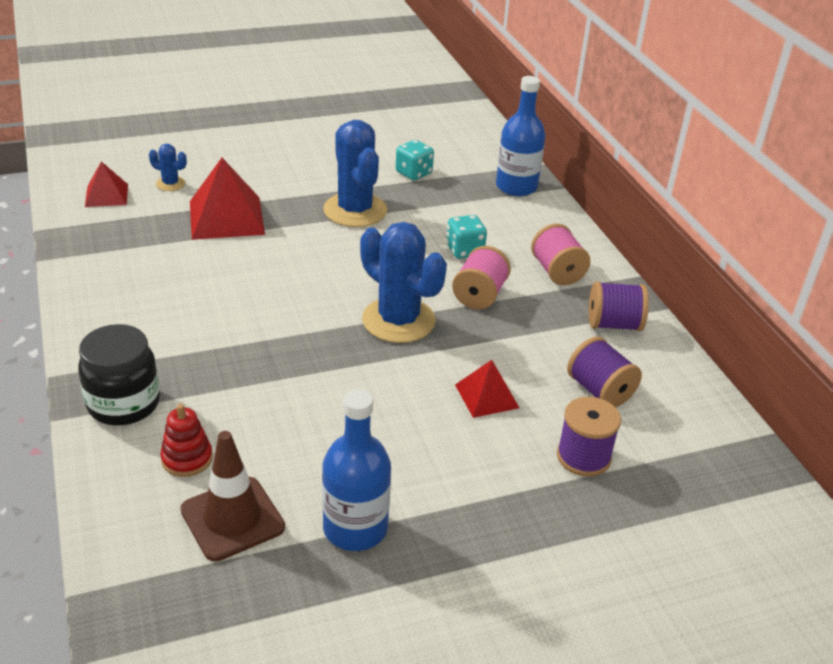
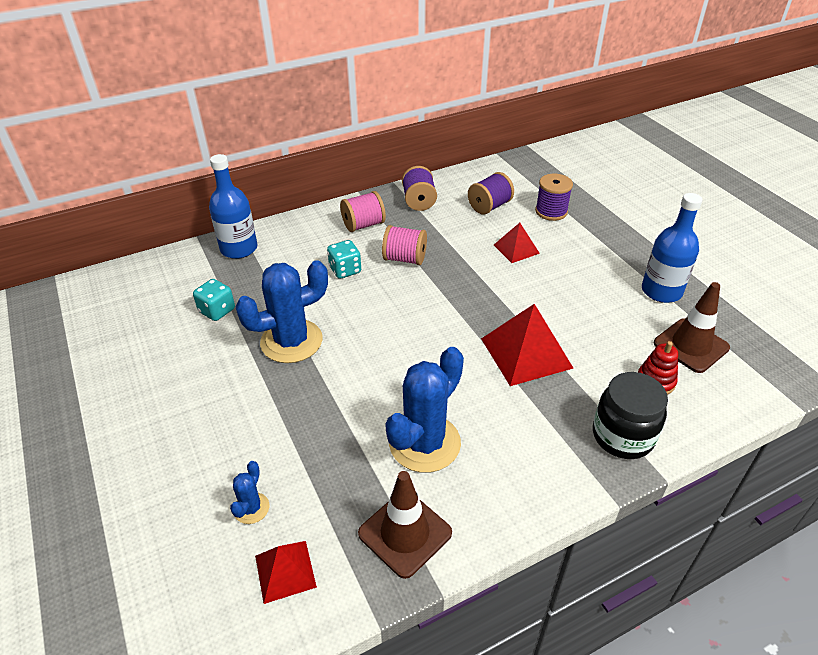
camera: 95 degrees left, 5 degrees up
(102, 249) = (405, 533): none -> brown traffic cone
(226, 217) = (319, 436): red pyramid -> red pyramid (526, 353)
(398, 320) = (450, 296): blue cactus -> blue cactus (424, 443)

